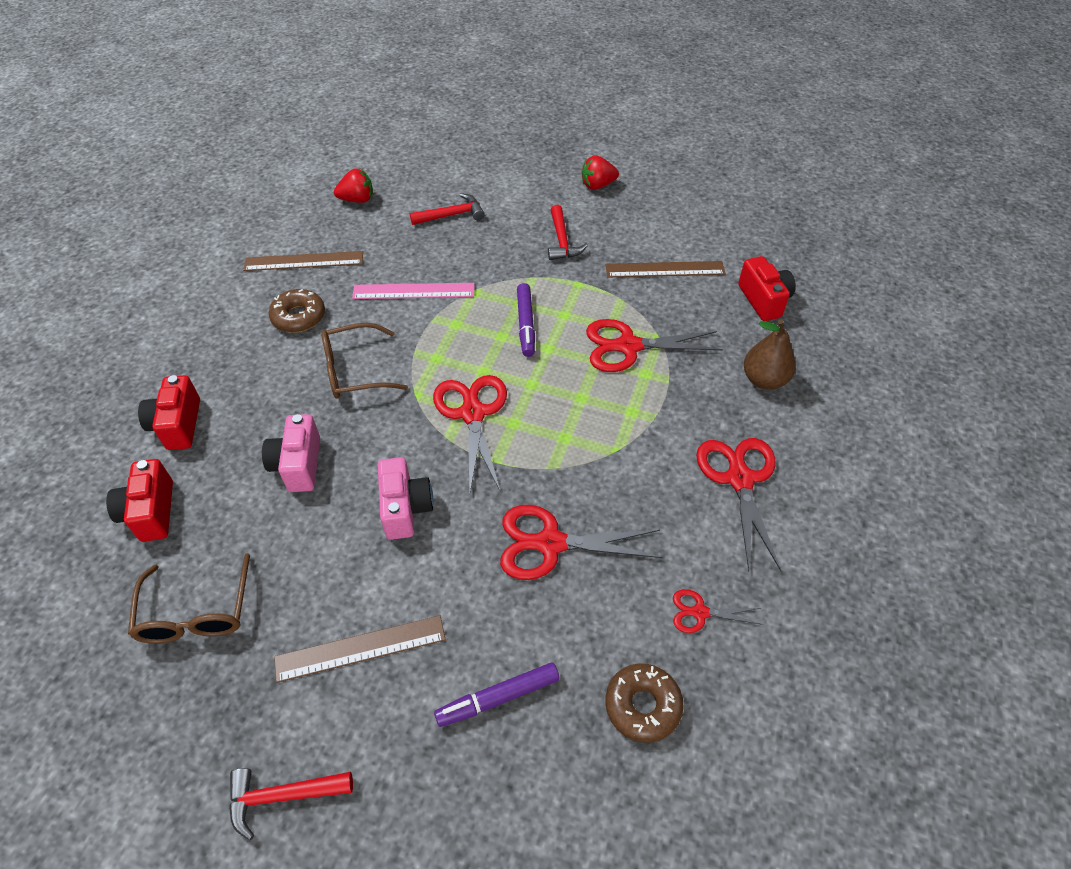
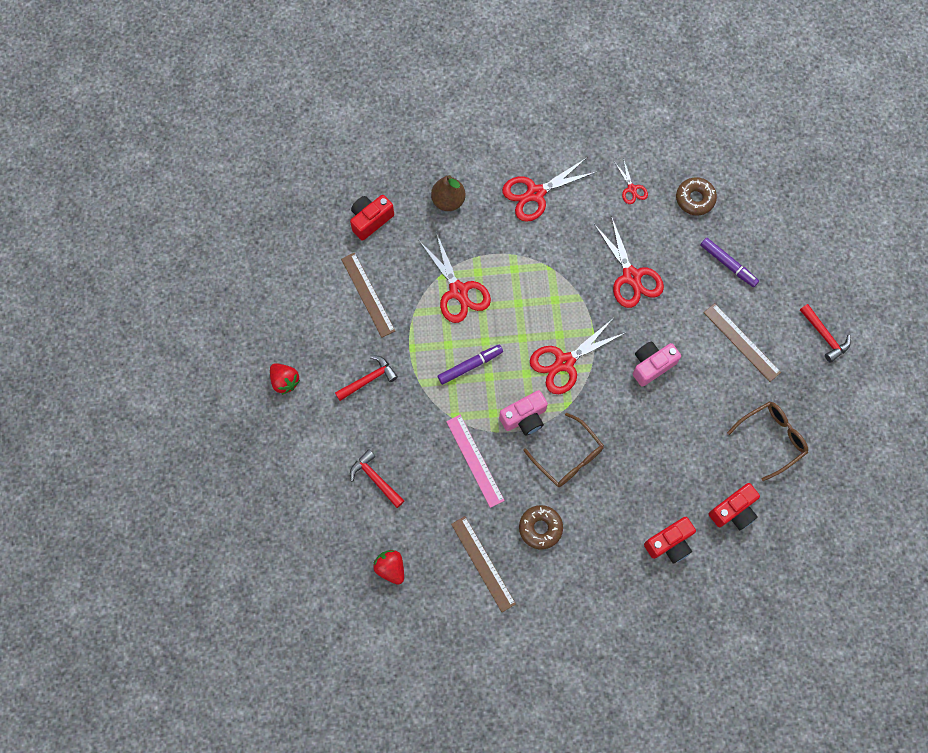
camera: 115 degrees left, 20 degrees up
(298, 465) = (656, 446): pink camera -> pink camera (524, 418)

